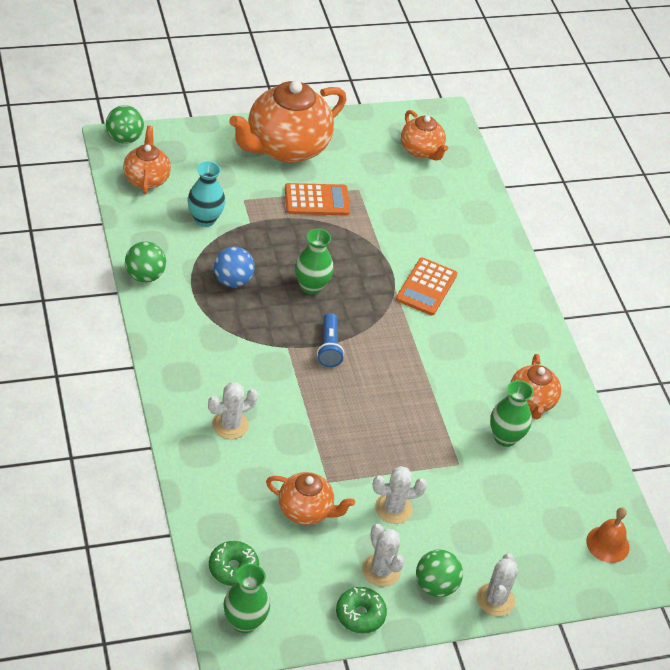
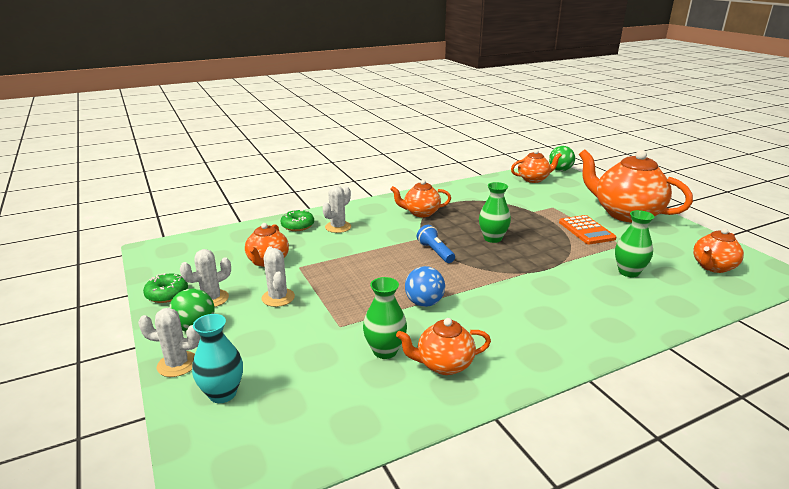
camera: 85 degrees right, 20 degrees down
(144, 276) = (449, 189): green ball -> none
(204, 219) = (518, 198): turquoise vase -> turquoise vase (223, 393)
(215, 330) = (421, 213): none -> orange teapot
(230, 425) = (338, 227): white cactus -> white cactus turned 75 degrees clockwise
(232, 280) = (471, 212): blue ball -> blue ball (424, 303)
(233, 568) = (212, 242): green donut -> green donut (298, 226)
(244, 622) = (166, 251): green vase -> green vase (628, 272)
(329, 347) = (435, 252): blue flashlight -> blue flashlight turned 75 degrees clockwise
(426, 287) = (544, 287): orange calculator -> none
(607, 544) = (255, 446): orange bell -> none

